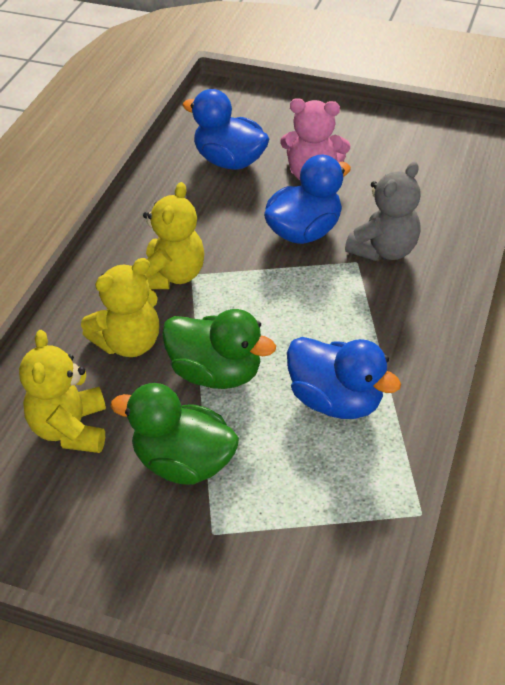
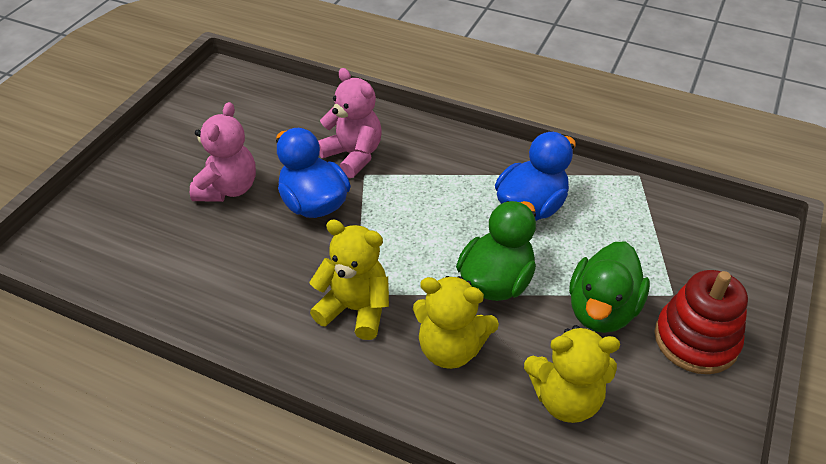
camera: 85 degrees left, 0 degrees up
(129, 343) = (450, 348): yellow teddy bear -> yellow teddy bear turned 135 degrees clockwise
(145, 549) = (696, 340): none -> red stacking toy
(229, 161) = (176, 251): blue duck -> none
(384, 250) = (353, 155): grey teddy bear -> pink teddy bear

